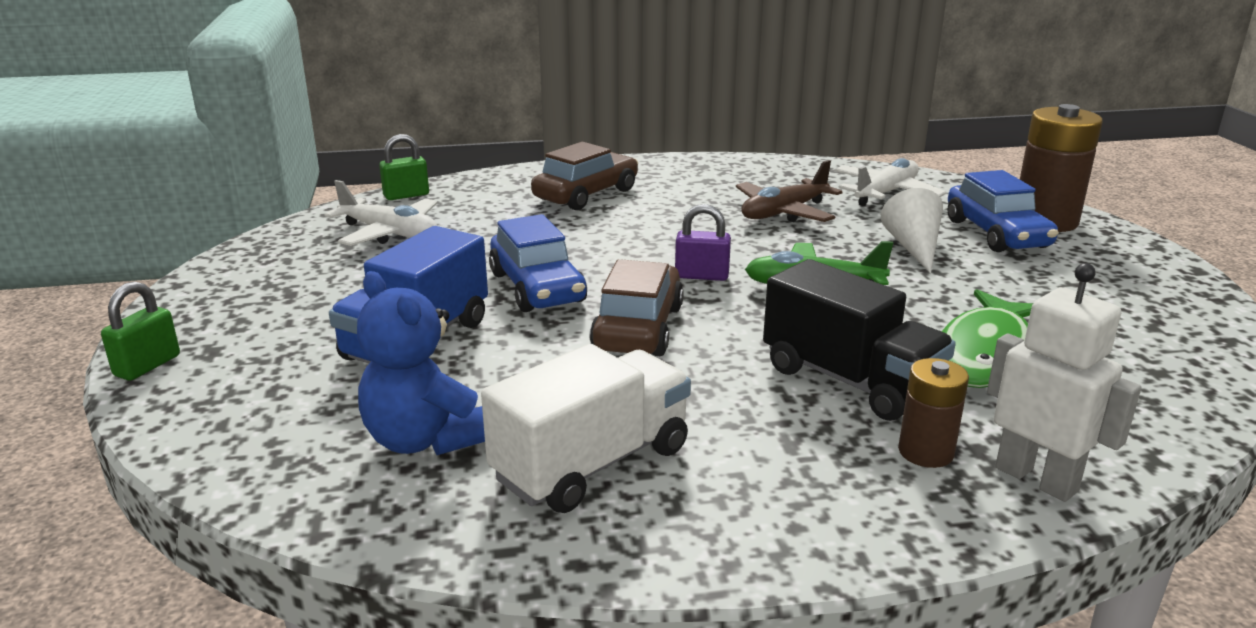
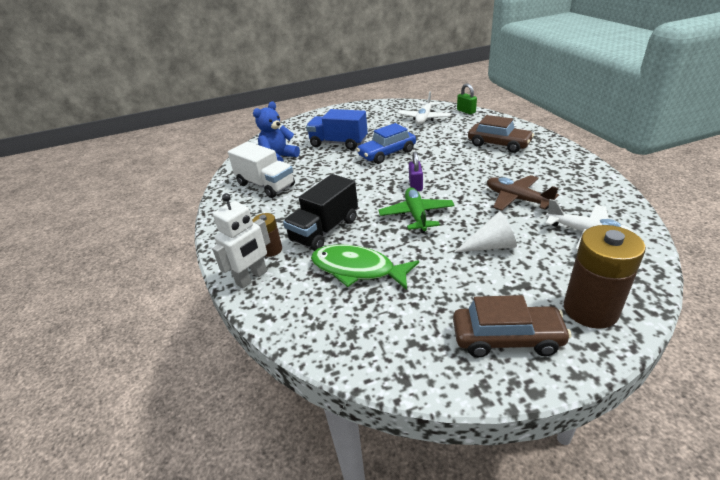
camera: 85 degrees right, 10 degrees up
(147, 366) = (315, 114): green padlock -> none
(638, 328) = (358, 178): brown car -> brown car (507, 338)
(996, 234) = (540, 282): blue car -> none

